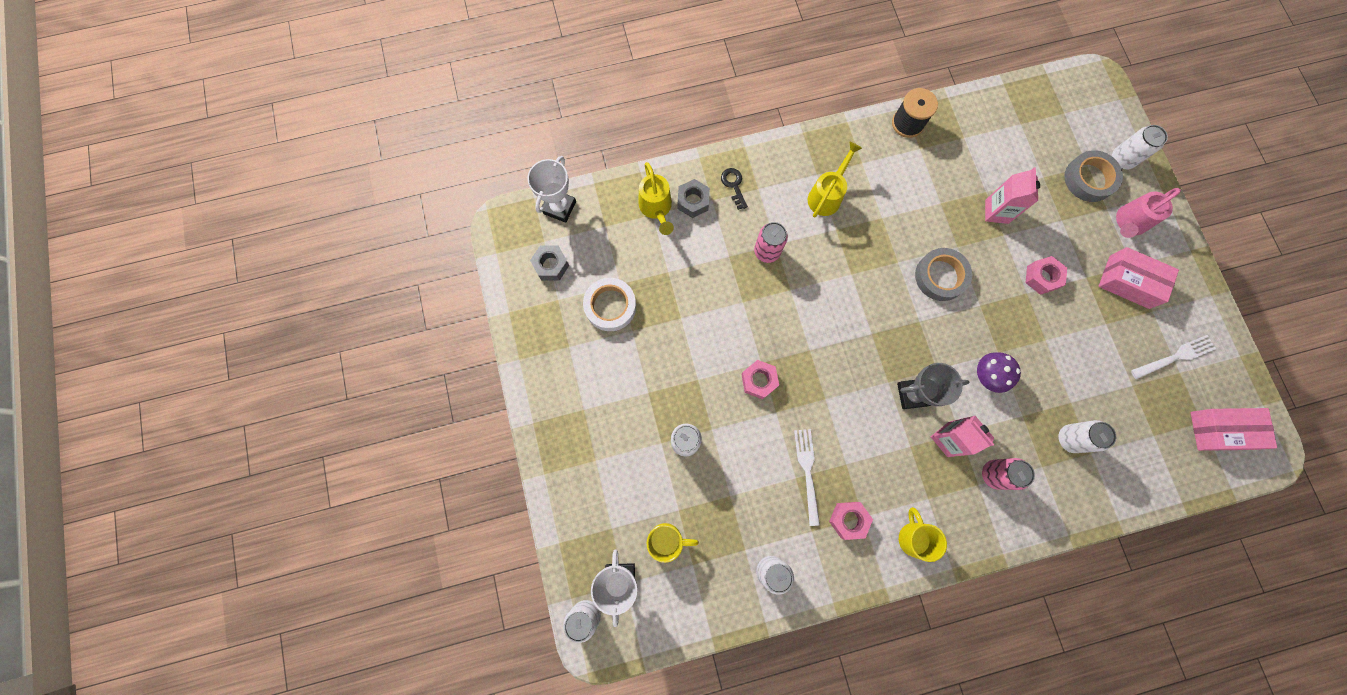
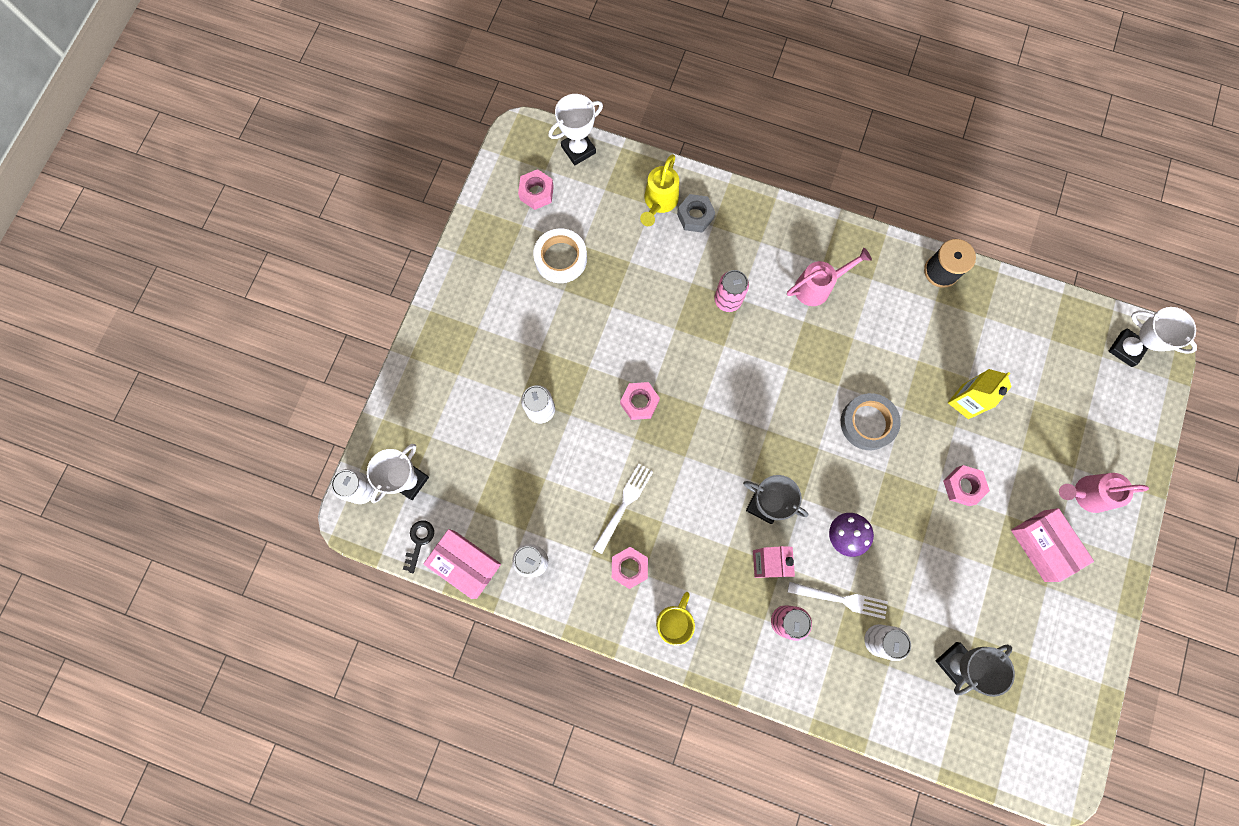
camera: 35 degrees right, 0 degrees up
(551, 265) = (536, 193): grey nut -> pink nut
(667, 540) = (468, 477): yellow mug -> none
(734, 185) = (741, 226): black key -> black key (419, 542)
(827, 195) = (817, 287): yellow watering can -> pink watering can
(996, 211) = (965, 401): pink carton -> yellow carton
(1076, 96) = (1126, 349): none -> white trophy
(1089, 179) = (1078, 430): grey tape -> none
(1122, 159) = (1126, 434): white can -> none
(1135, 415) = (955, 663): none -> grey trophy
(1175, 357) = (1036, 640): white fork -> white fork (841, 599)
(1221, 430) = (1028, 733): pink box -> pink box (465, 564)

